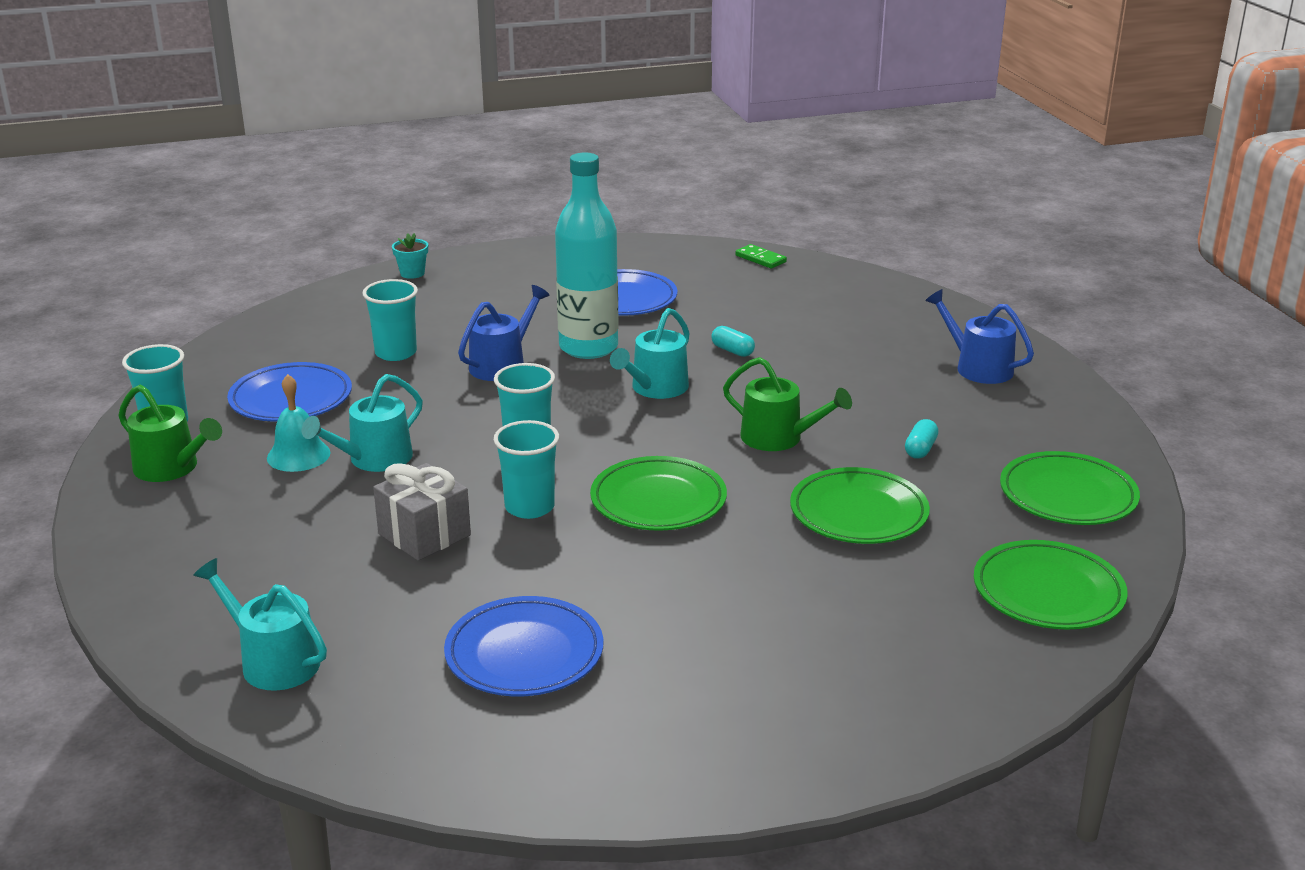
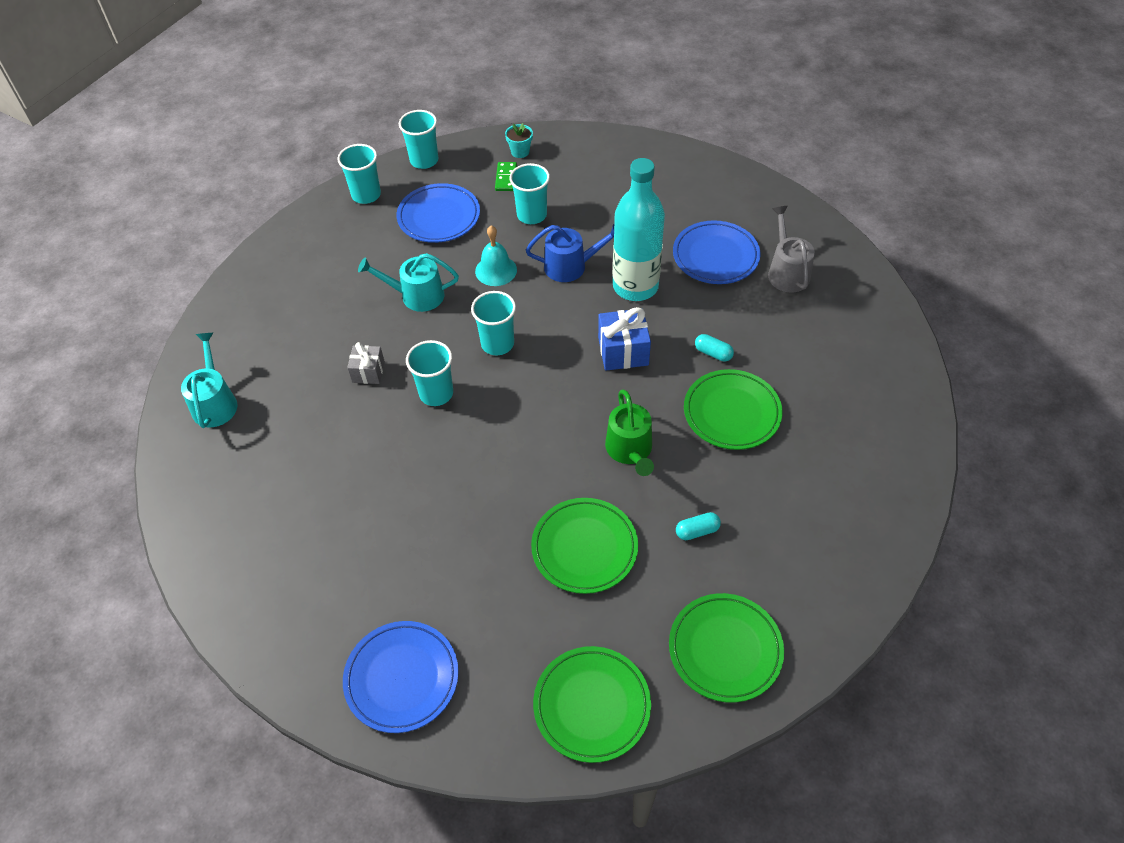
camera: 50 degrees right, 25 degrees up
(171, 468) = (331, 231): green watering can -> none
(193, 371) = (424, 160): none -> turquoise cup
(298, 455) = (390, 265): turquoise bell -> turquoise bell (496, 270)
(412, 273) = (628, 147): turquoise flower pot -> turquoise flower pot (520, 152)
(424, 535) = (368, 372): grey gift -> grey gift, size x0.64
(524, 654) = (303, 493): blue plate -> blue plate (402, 678)
(655, 388) = (623, 351): turquoise watering can -> blue gift
(658, 501) = (499, 443): green plate -> green plate (731, 413)
(700, 281) = (787, 272): none -> grey watering can
(732, 351) = (713, 353): turquoise capsule -> turquoise capsule turned 60 degrees counterclockwise
(760, 259) = (859, 278): green domino -> green domino (506, 178)
(978, 368) = (848, 494): blue watering can -> none

